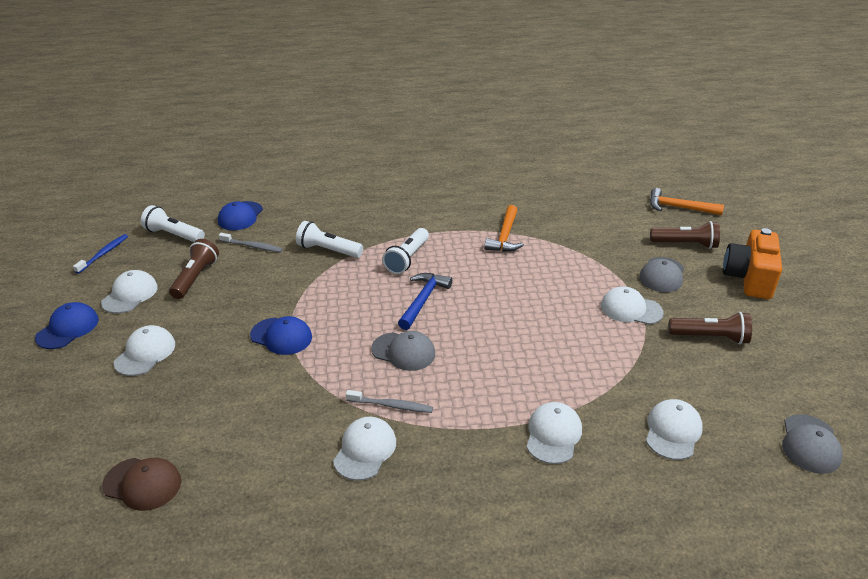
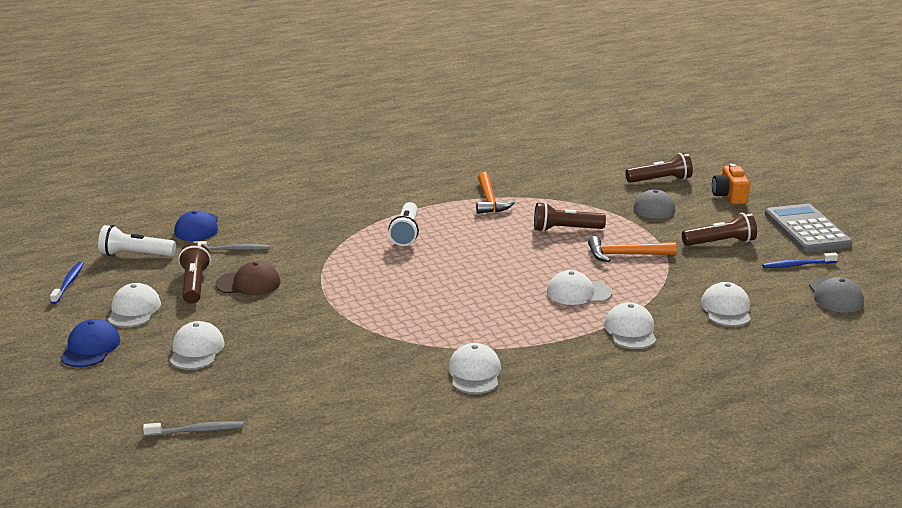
camera: 20 degrees left, 10 degrees down
(142, 484) = (284, 437): brown cap -> brown cap (248, 283)
(281, 336) = (327, 312): blue cap -> none
(328, 250) = (319, 240): white flashlight -> none
(391, 405) = (475, 340): grey toothbrush -> grey toothbrush (197, 431)
(403, 351) = (457, 301): grey cap -> none
(423, 300) = (446, 261): blue hammer -> none
(557, 286) = (565, 230): none -> brown flashlight
(631, 309) = (641, 235): white cap -> white cap (578, 292)
(679, 207) = (638, 153): orange hammer -> orange hammer (625, 255)
(749, 278) = (729, 196): orange camera -> orange camera, size x0.66
(784, 388) = (797, 265): none -> blue toothbrush
(816, 341) = (806, 229): none -> grey calculator

